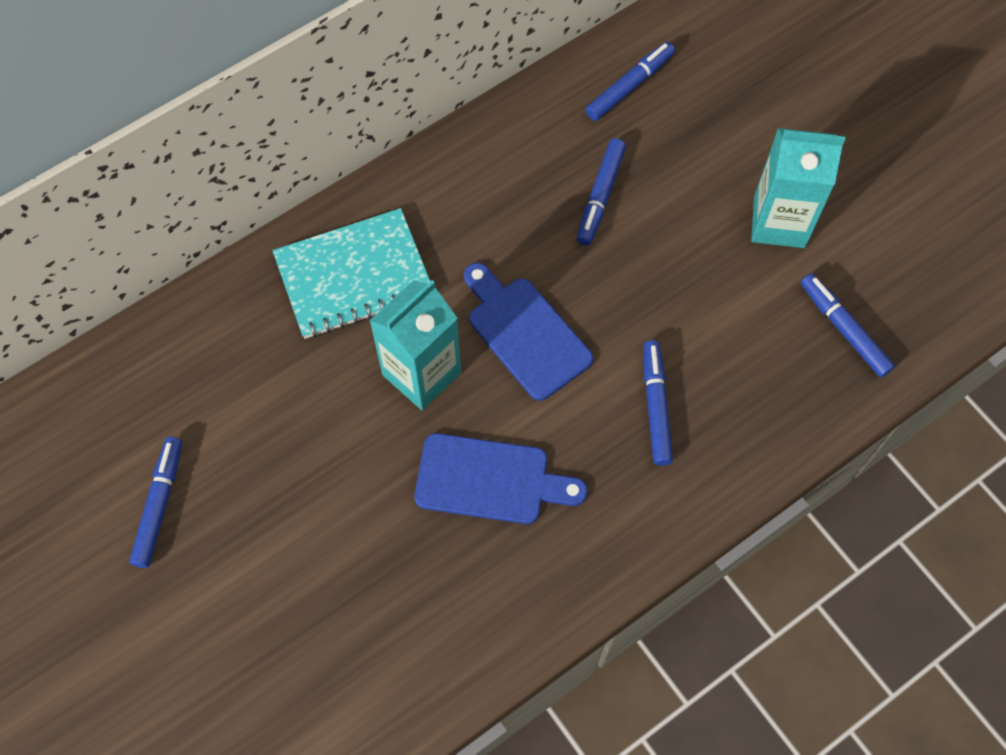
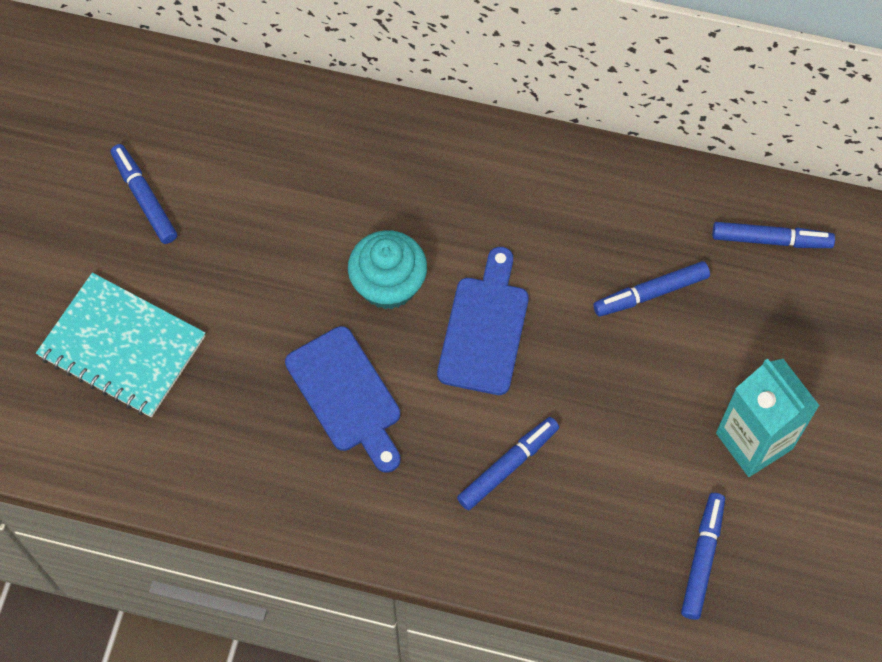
camera: 50 degrees right, 0 degrees up
(159, 504) = (144, 198): blue marker -> blue marker turned 90 degrees counterclockwise
(354, 276) = (424, 178): turquoise notebook -> turquoise notebook (122, 347)
(421, 374) = (388, 284): turquoise carton -> turquoise cupcake

